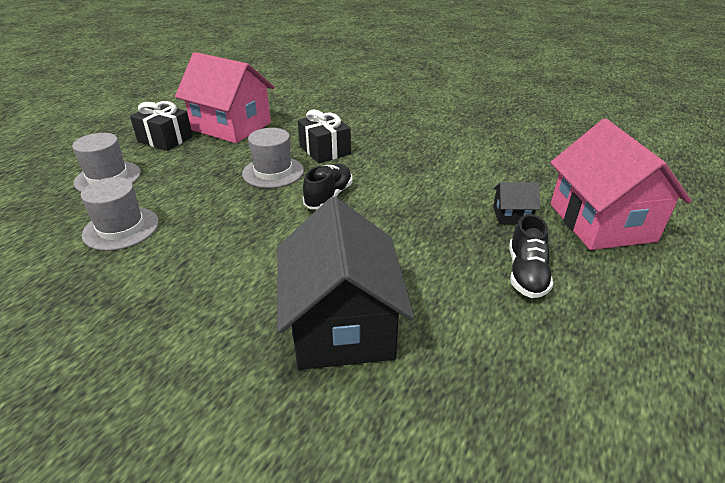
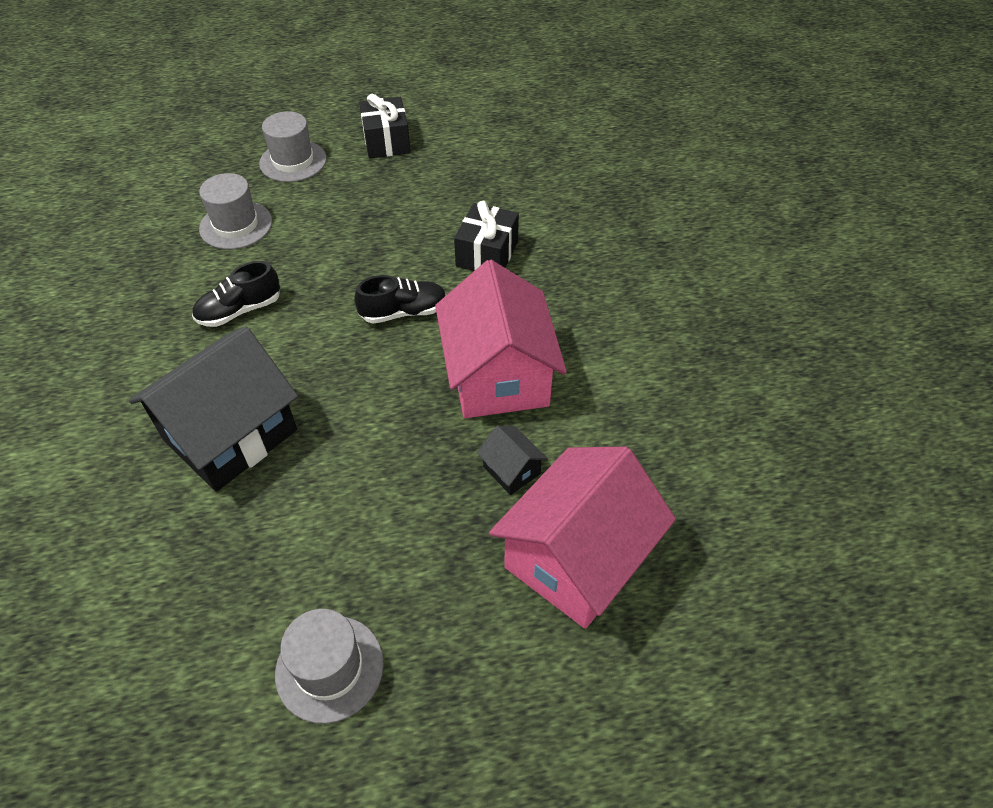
camera: 50 degrees right, 15 degrees up
(231, 126) = (458, 161): pink house -> pink house (498, 376)
(273, 172) = (406, 247): grey hat -> grey hat (329, 668)
(526, 273) = (411, 529): black shoe -> black shoe (240, 310)

